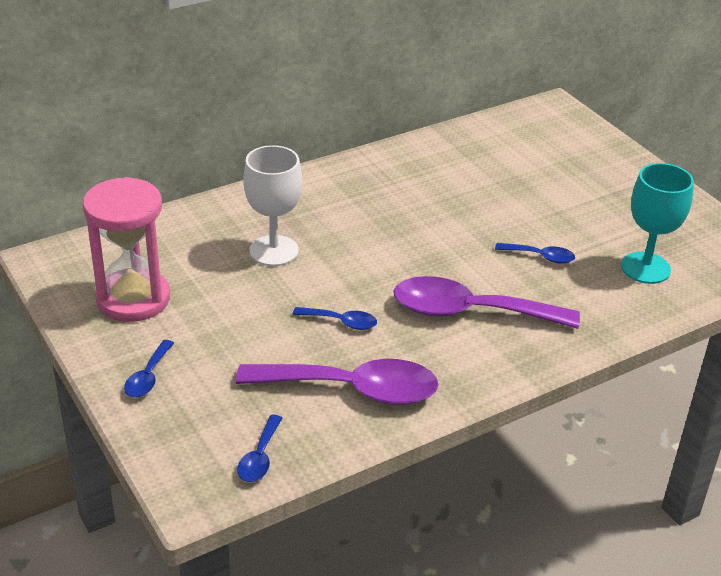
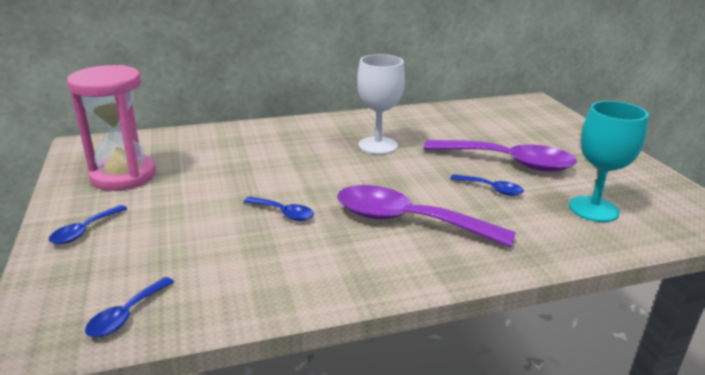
camera: 15 degrees right, 10 degrees down
(274, 251) = (260, 159): white goblet -> white goblet (378, 145)
(352, 389) = (259, 268): purple spoon -> purple spoon (508, 162)

